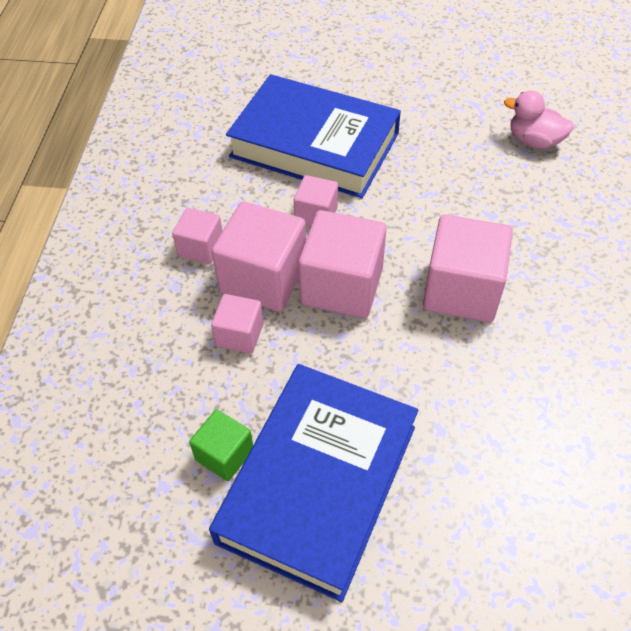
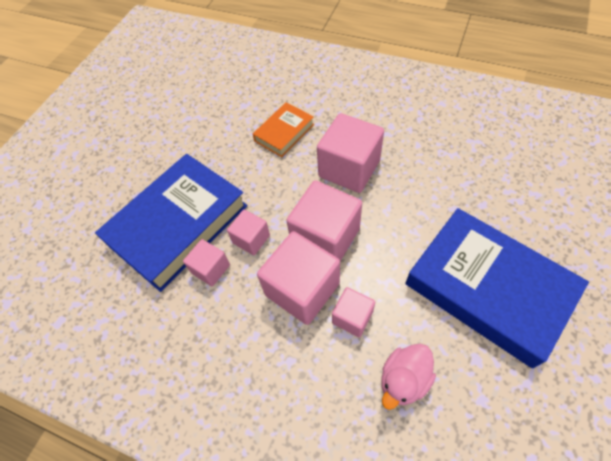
camera: 70 degrees left, 5 degrees up
(201, 247) = (254, 332): pink cube -> pink cube (210, 269)
(224, 454) = (459, 348): green cube -> none
(495, 205) = (284, 132): none -> orange book
(534, 141) = (237, 98): pink duck -> pink duck (403, 379)

